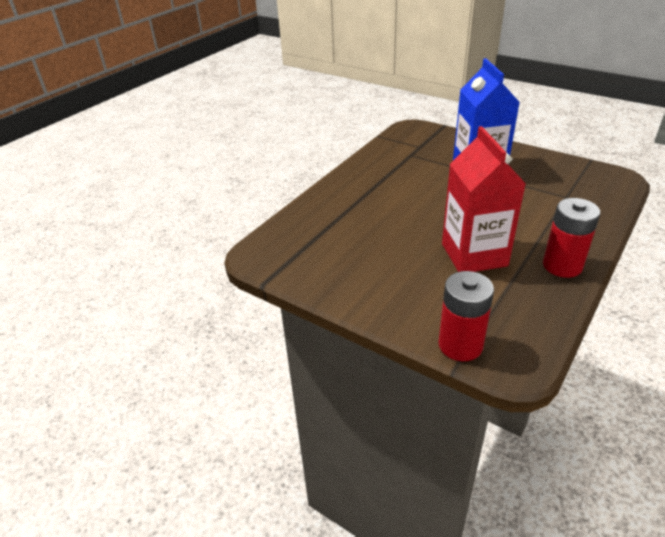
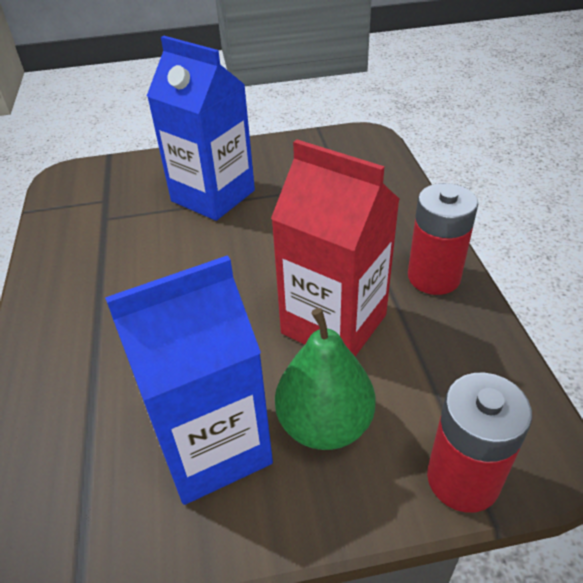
camera: 45 degrees left, 5 degrees up
(362, 266) = (212, 446): none -> blue carton
(420, 288) = (324, 424): none -> green pear

